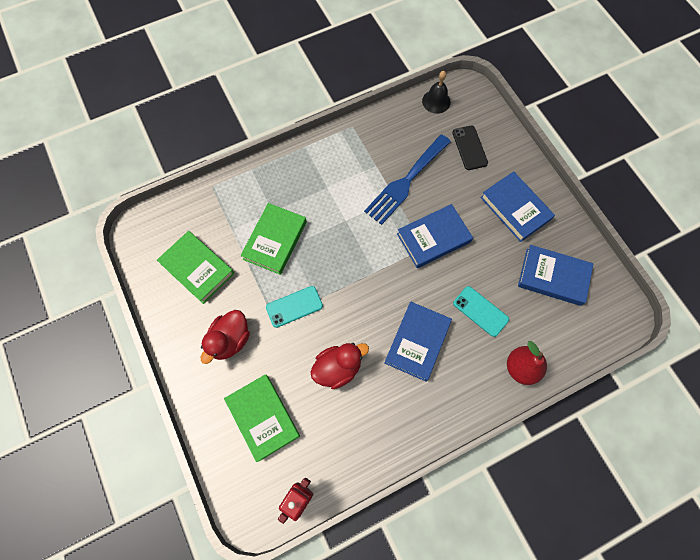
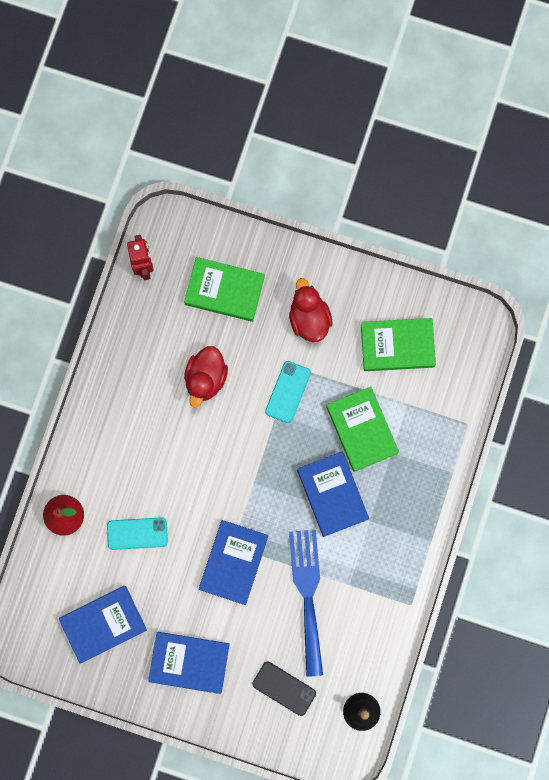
camera: 135 degrees right, 10 degrees up
(417, 342) = (164, 458): blue book -> blue book (332, 494)

